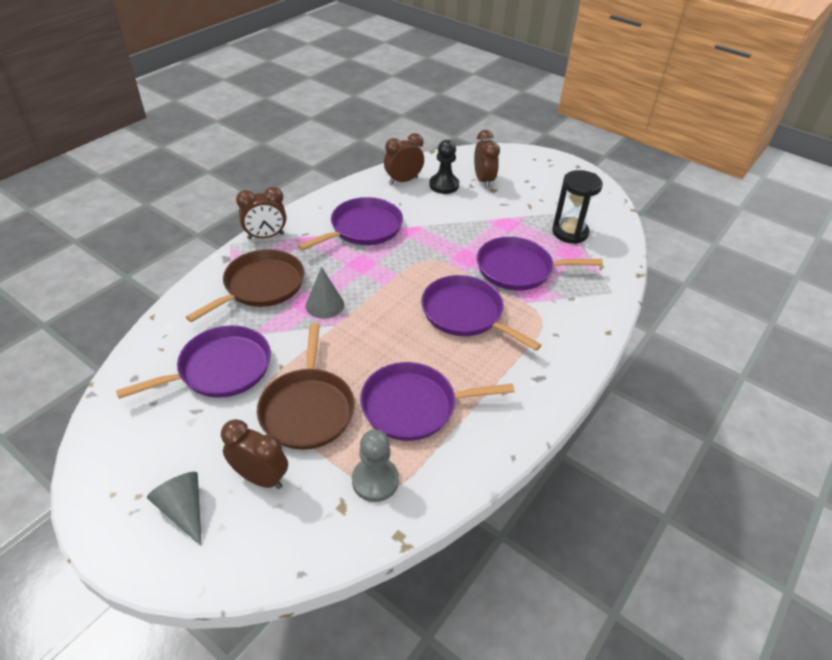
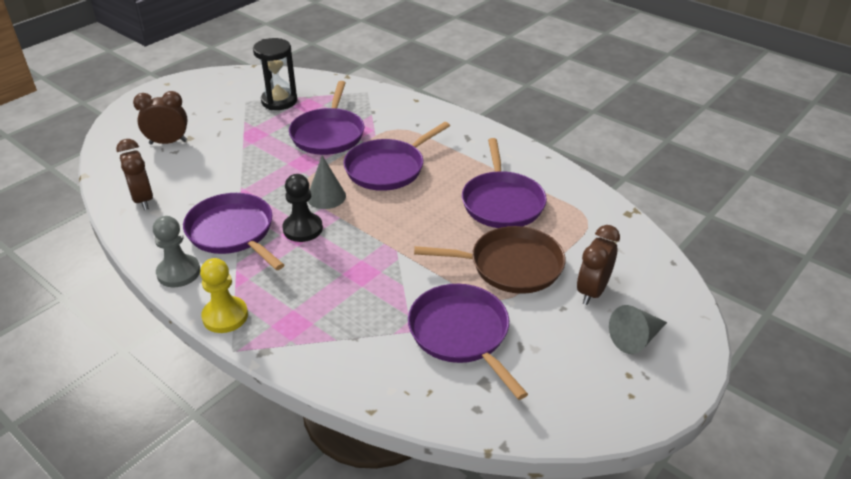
camera: 85 degrees left, 5 degrees down
(261, 286) = (326, 313): brown pan -> none
(266, 236) = (225, 316): brown clock -> yellow pawn
(324, 305) = (365, 259): grey cone -> grey cone (326, 197)
(375, 480) = (582, 224): grey pawn -> grey pawn (178, 272)
(444, 185) = (166, 170): black pawn -> black pawn (303, 229)

